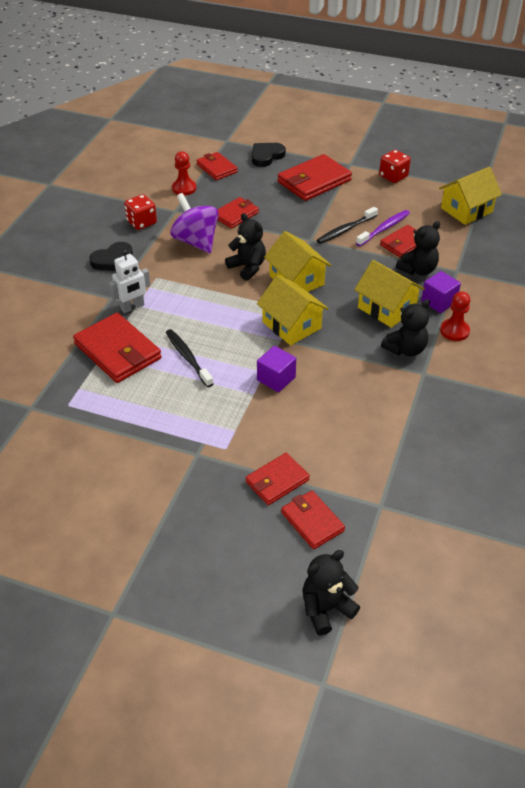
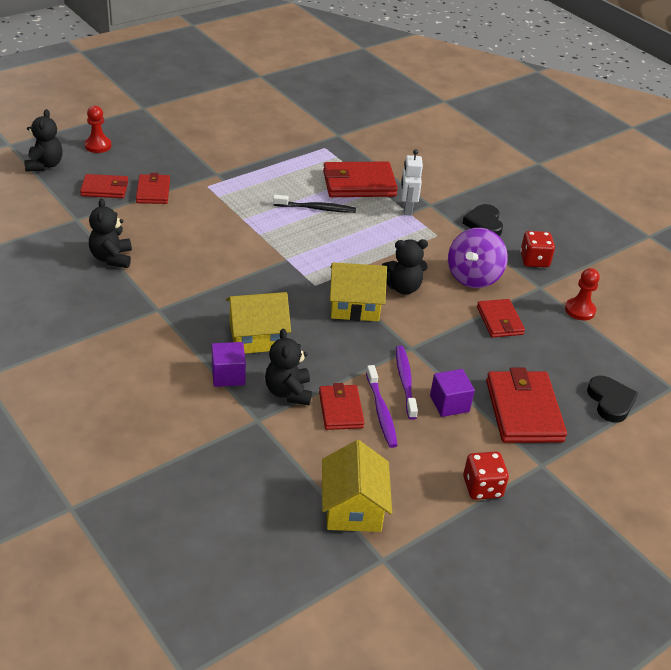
camera: 120 degrees right, 5 degrees down
(196, 241) = (473, 277): purple spinning top -> purple spinning top turned 120 degrees clockwise
(216, 168) = (608, 350): red wallet -> none
(276, 379) = (245, 235): purple cube -> purple cube (449, 404)
(291, 325) = (297, 272): yellow house -> none
(345, 230) = (405, 381): black toothbrush -> purple toothbrush
(405, 349) = (195, 316): black teddy bear -> black teddy bear (111, 258)
(454, 331) = (180, 359): red pawn -> red pawn (98, 146)

